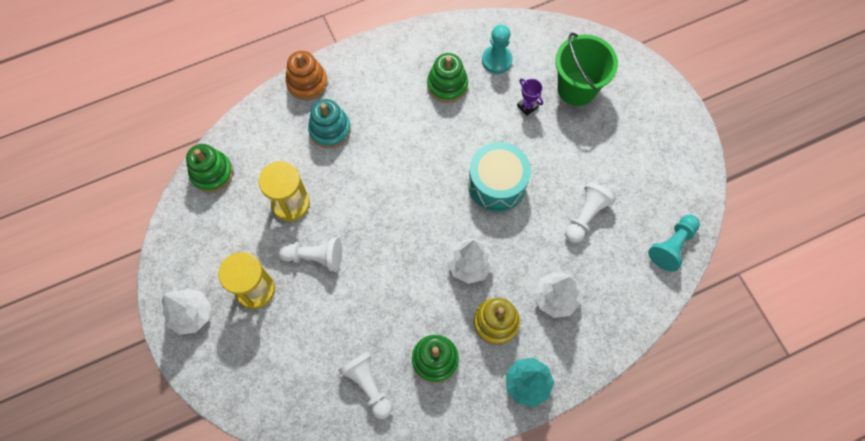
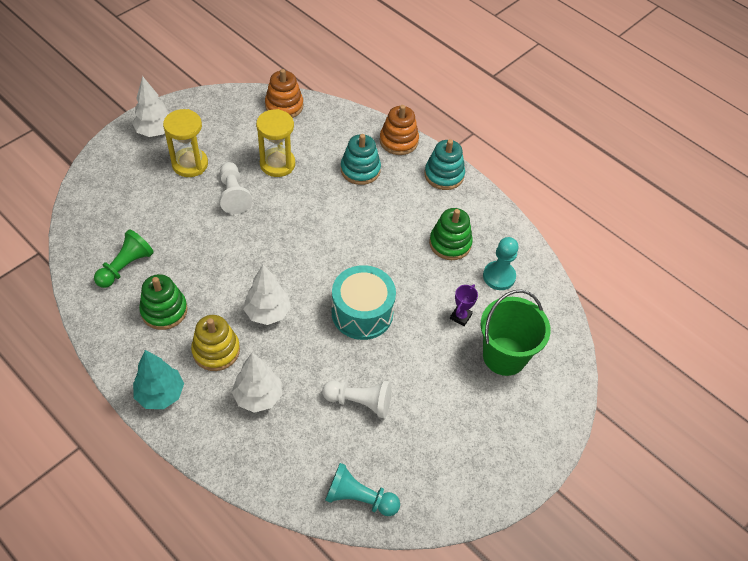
camera: 65 degrees right, 15 degrees down
(212, 173) = (284, 106): green stacking toy -> orange stacking toy
(366, 59) = (444, 175): none -> turquoise stacking toy
(368, 385) = (125, 266): white pawn -> green pawn

